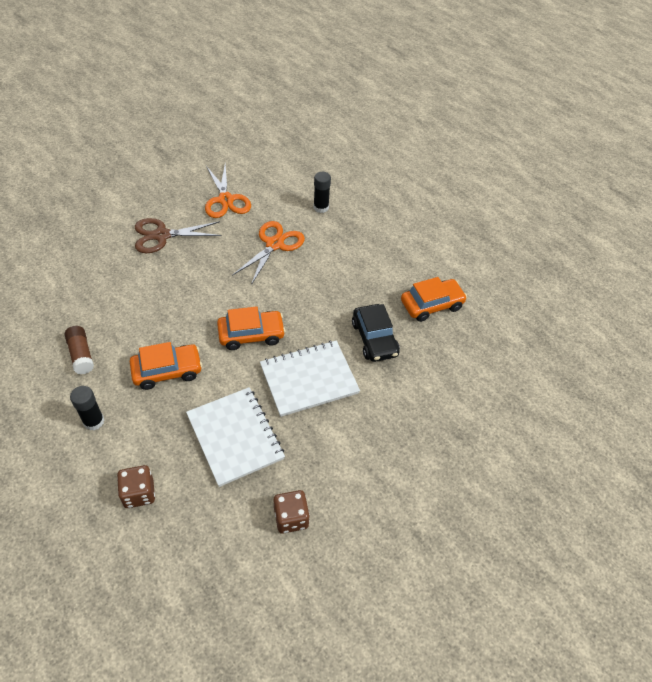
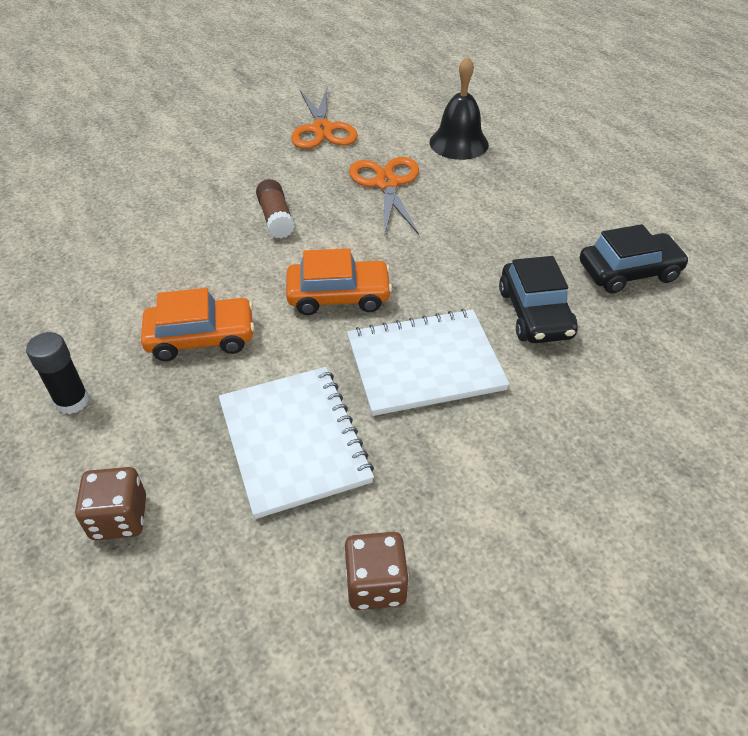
camera: 10 degrees right, 5 degrees down
(81, 355) = (76, 308): brown glue stick -> brown glue stick (276, 218)
(162, 235) = (225, 166): brown scissors -> none
(275, 244) = (387, 184): orange scissors -> orange scissors turned 45 degrees counterclockwise
(321, 207) = (459, 143): black glue stick -> black bell
(431, 305) = (628, 272): orange car -> black car

